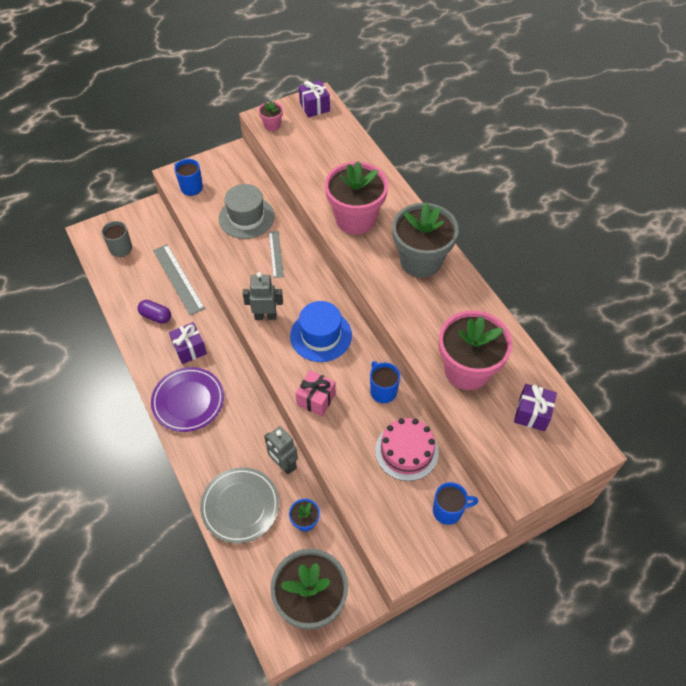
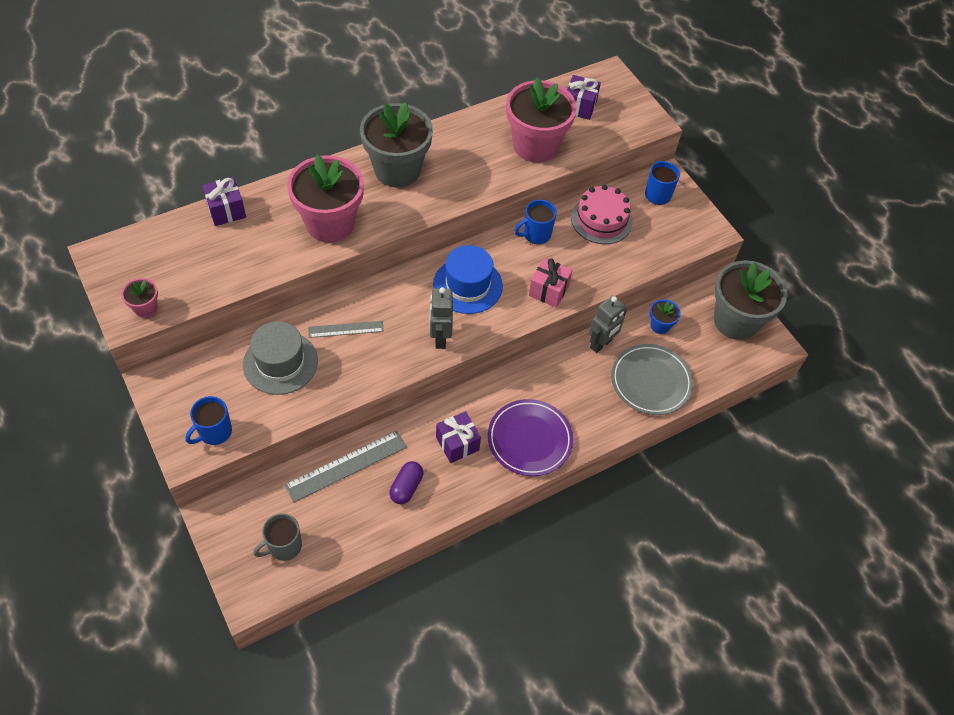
camera: 95 degrees left, 0 degrees up
(314, 107) = (118, 260): purple gift -> purple gift (226, 210)

